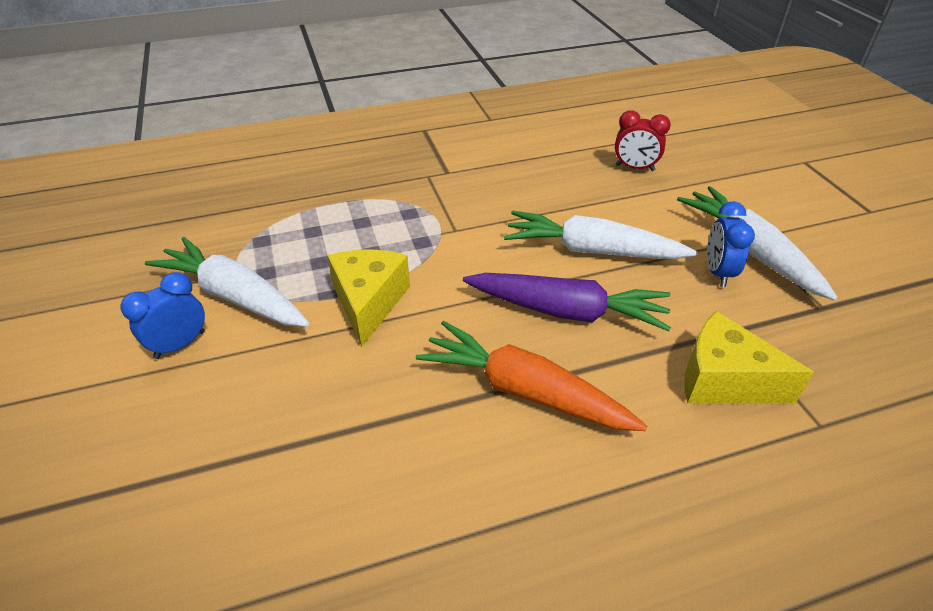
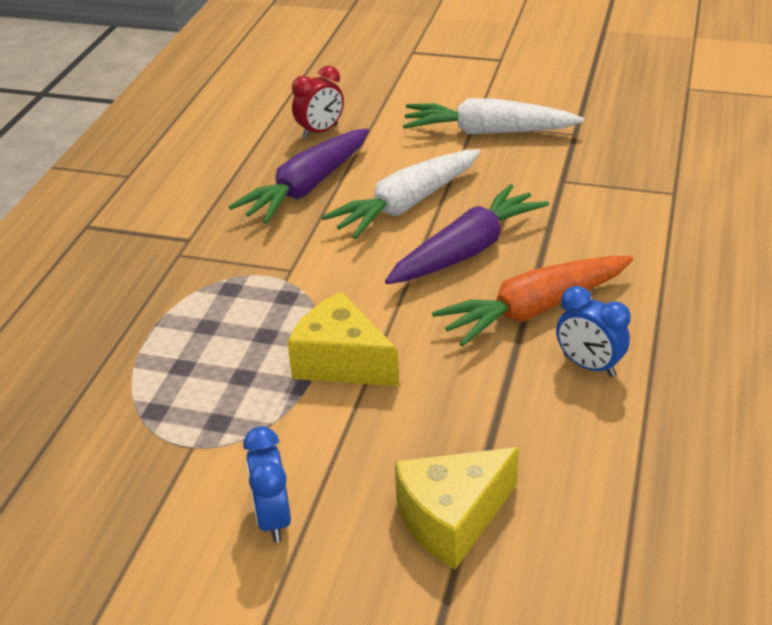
camera: 55 degrees left, 5 degrees down
(234, 296) = (233, 457): white carrot -> none
(559, 193) = (307, 187): none -> purple carrot
(718, 272) = (496, 158): blue clock -> blue clock (589, 366)
(723, 380) = (604, 211): yellow cheese -> yellow cheese (452, 518)

